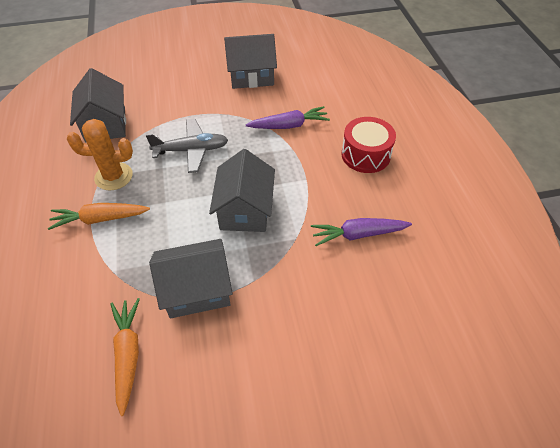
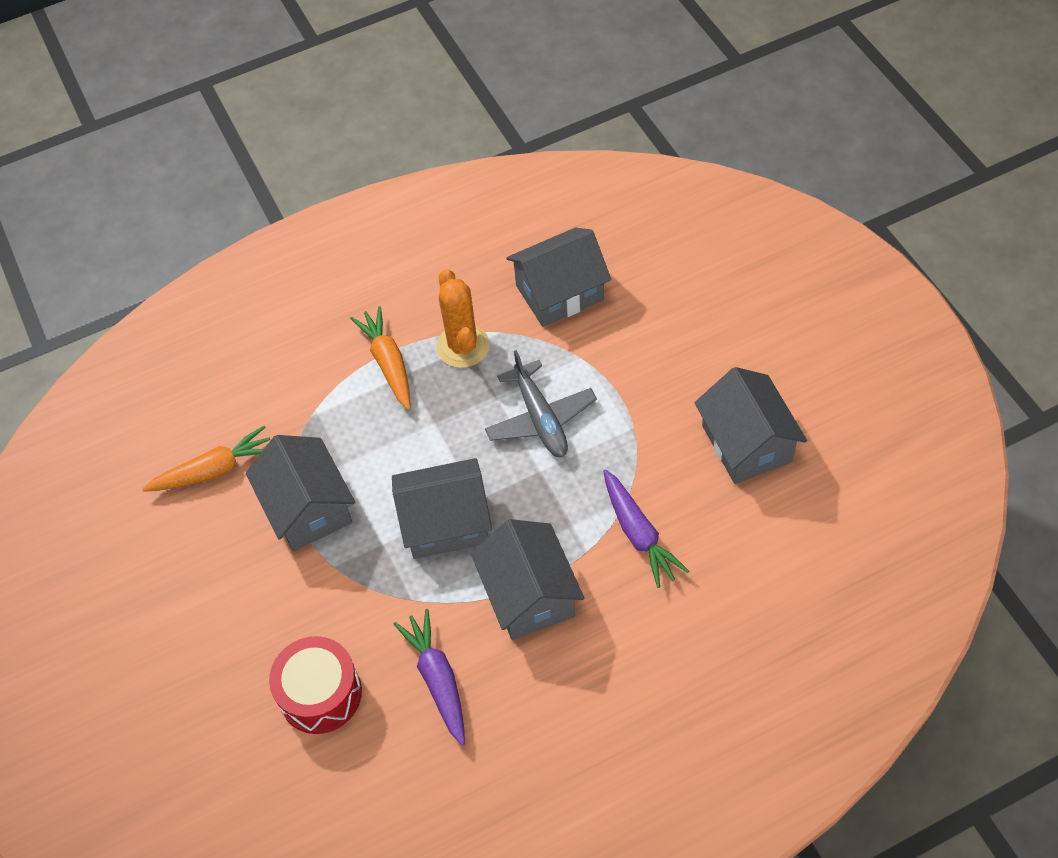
camera: 80 degrees right, 5 degrees up
(312, 179) = (529, 595): none -> grey house
(365, 155) = (605, 663): red drum -> red drum (320, 694)

